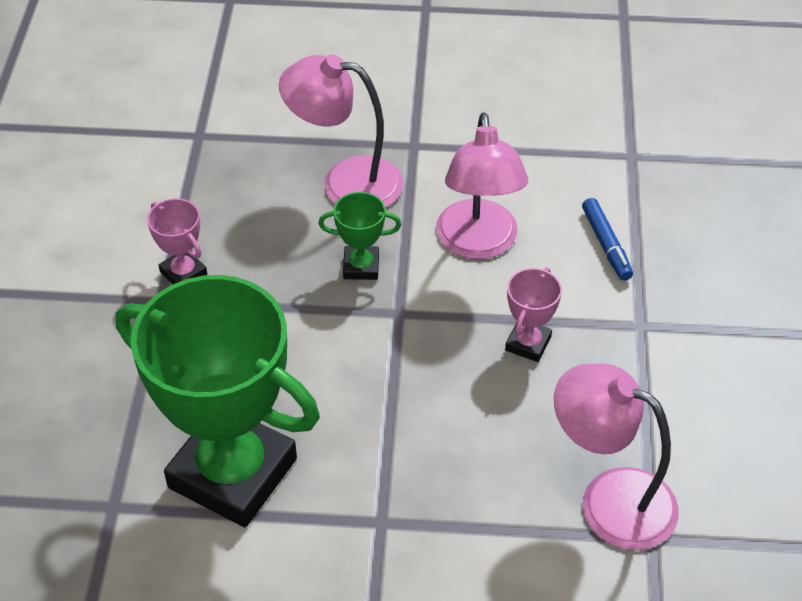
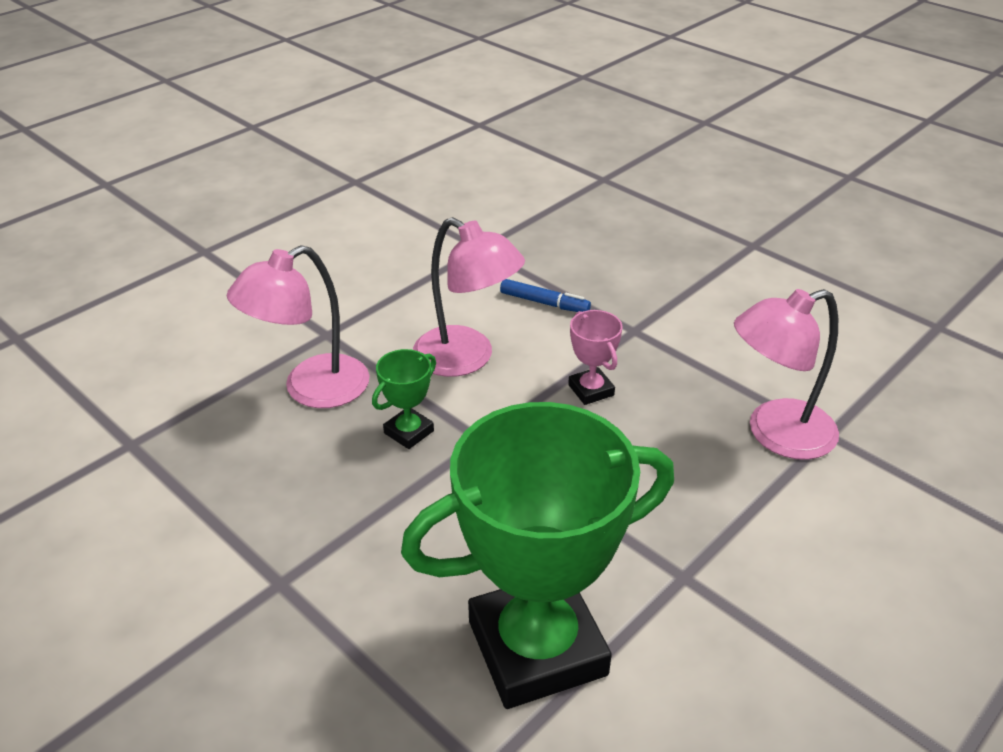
camera: 50 degrees left, 10 degrees down
(183, 273) = (270, 547): pink trophy -> none

